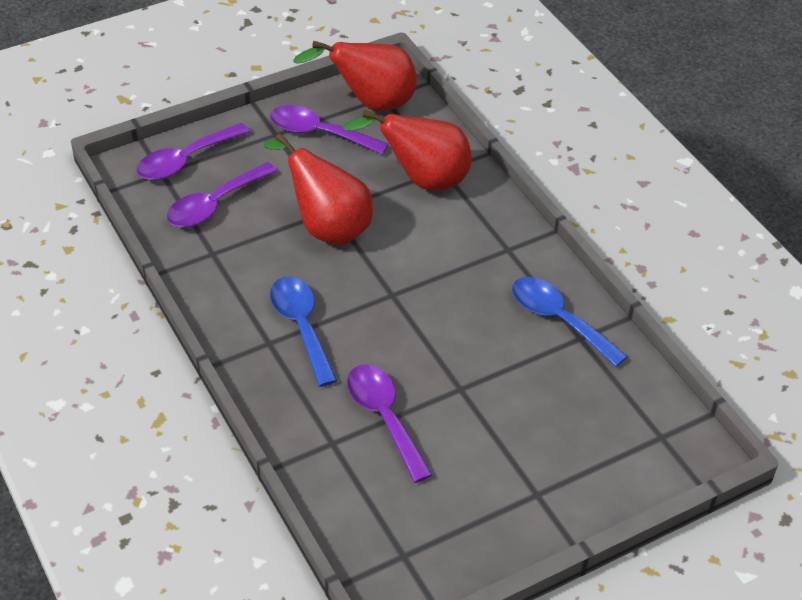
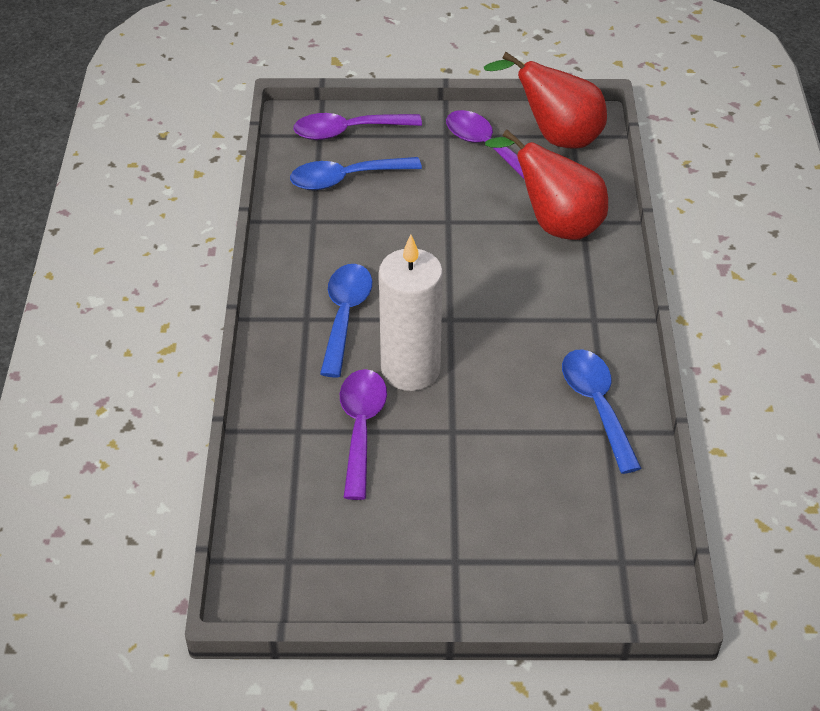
camera: 30 degrees right, 0 degrees up
(215, 204) = (346, 178): purple spoon -> blue spoon
(327, 227) = (433, 235): red pear -> none
(390, 351) = (410, 369): none -> white candle

